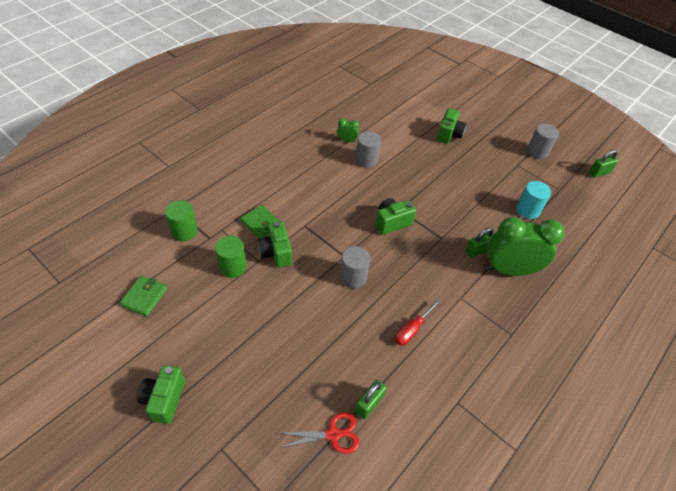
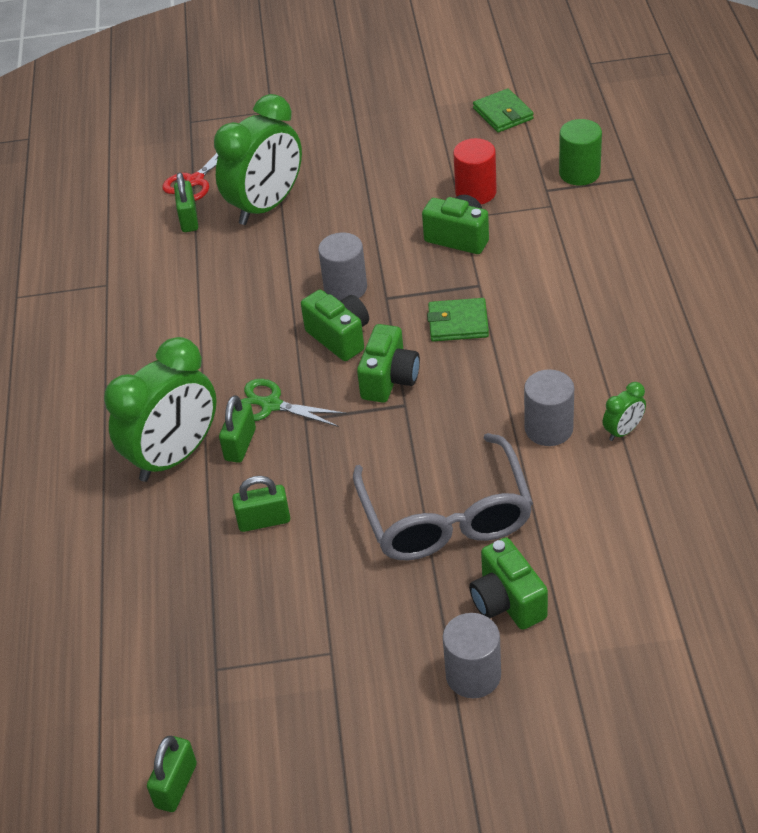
camera: 140 degrees right, 5 degrees down
(164, 399) = (360, 93): green camera -> green camera (340, 337)
(233, 267) = (475, 192): green cylinder -> red cylinder
(261, 223) = (525, 245): green wallet -> green wallet (458, 323)
(322, 366) = (266, 206): none -> green clock
(412, 329) = (219, 300): red screwdriver -> none
(435, 166) = (446, 516): none -> grey glasses
(448, 255) = (271, 405): none -> green scissors
(498, 216) = (264, 521): none -> green padlock
(527, 210) = (232, 574): turquoise cylinder -> none
(537, 152) = (327, 723): grey cylinder -> grey cylinder (473, 675)

